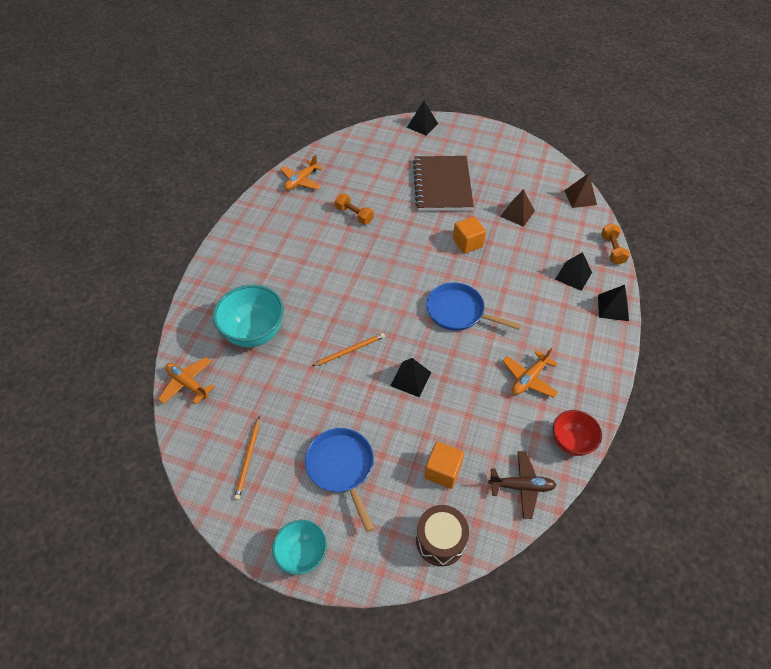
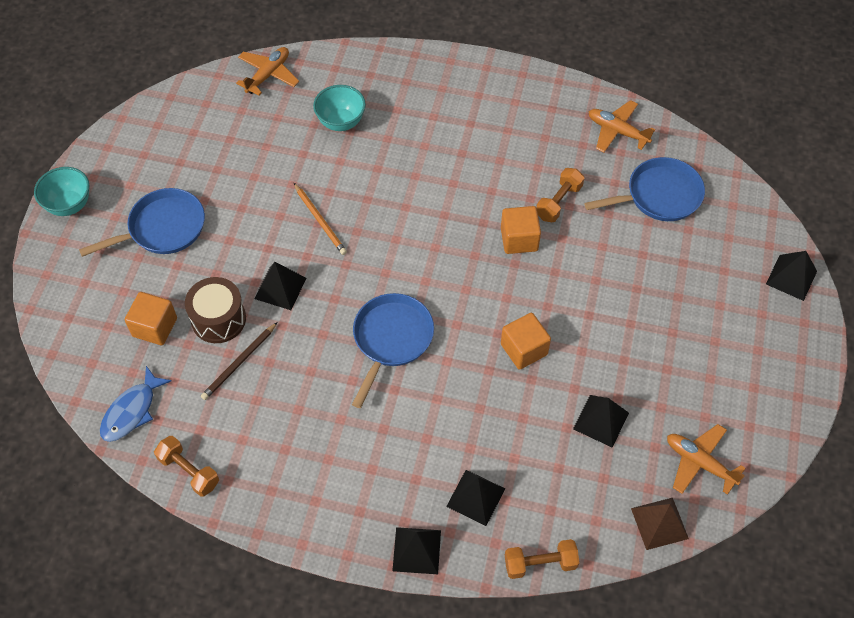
camera: 85 degrees right, 5 degrees up
(248, 459) = (175, 144): orange pencil -> none
(254, 333) = (341, 122): turquoise bowl -> turquoise bowl, size x0.62
(356, 169) = (659, 195): none -> blue pan
(382, 237) = (519, 239): none -> orange cube
(440, 540) = (74, 327): brown drum -> brown drum (218, 319)
(442, 185) = (646, 312): brown notebook -> none
(477, 408) = (239, 363): none -> brown pencil
(517, 213) = (601, 421): brown pyramid -> black pyramid
(521, 486) = (132, 411): brown plane -> blue fish
(529, 378) = (284, 425): orange plane -> orange plane (699, 462)
(571, 442) = (189, 471): red bowl -> orange dumbbell

